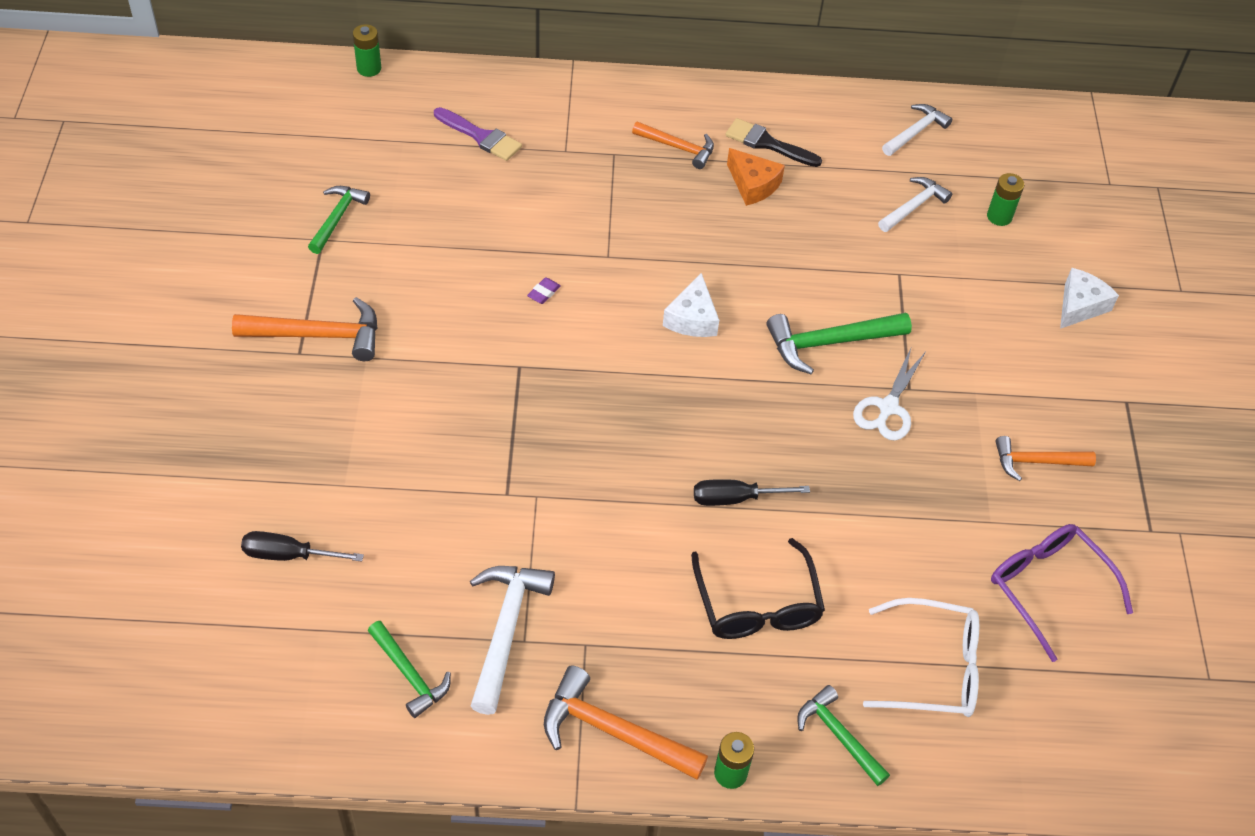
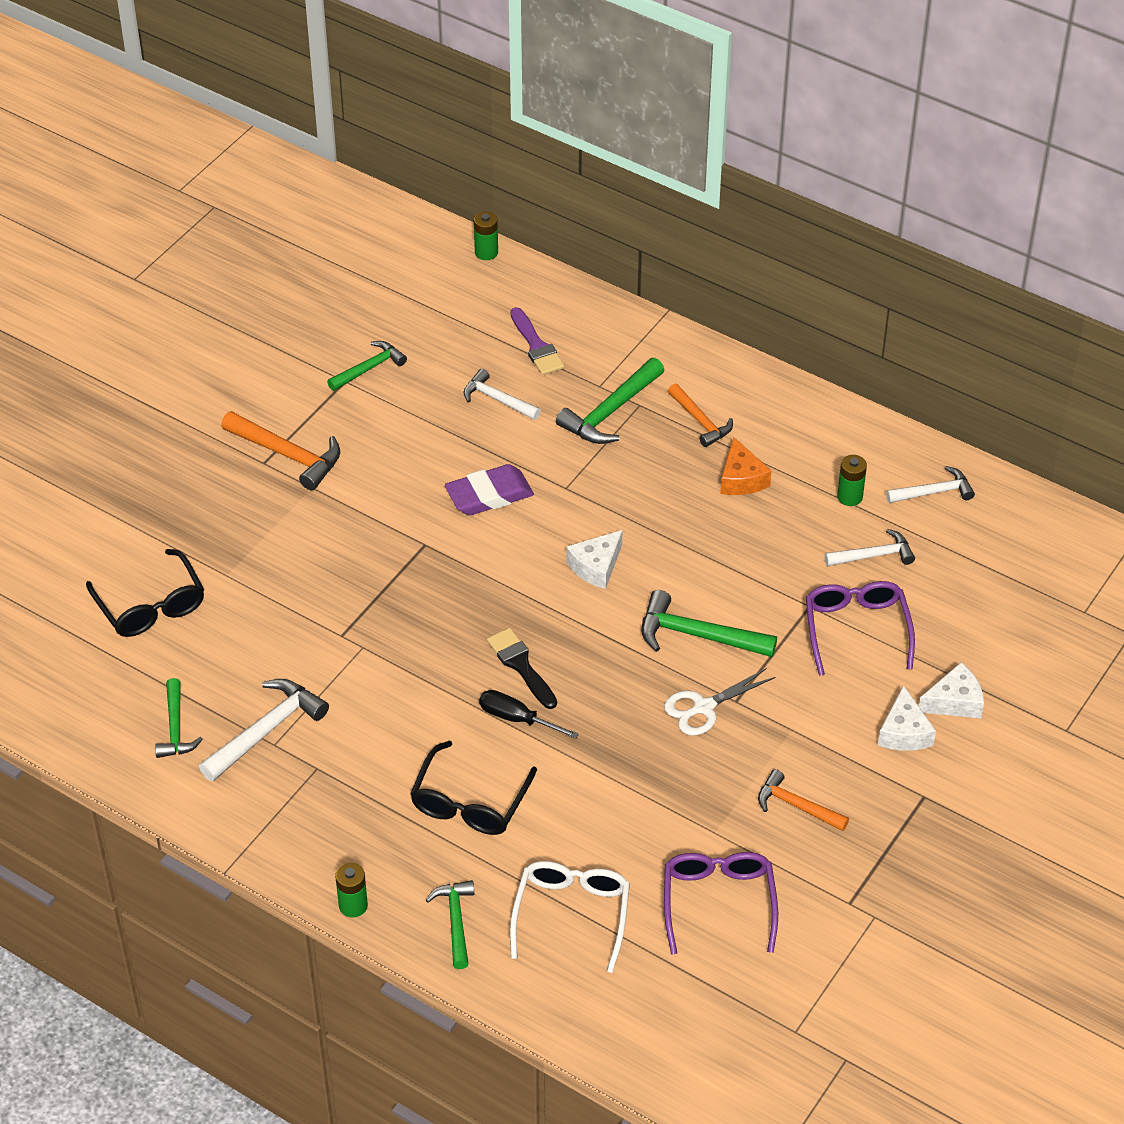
camera: 35 degrees right, 5 degrees down
(289, 555) = (151, 607): black screwdriver -> black glasses
(482, 199) = (497, 399): none -> white hammer
(544, 293) = (489, 495): purple eraser -> purple eraser, size x2.47
(593, 170) = (610, 411): none -> green hammer
(613, 731) = (290, 836): orange hammer -> none
(767, 143) = (784, 449): black brush -> black brush (521, 665)
(935, 668) = (572, 913): white glasses -> white glasses turned 120 degrees counterclockwise
(952, 277) = (856, 628): none -> purple glasses
(999, 216) = (947, 596): green battery -> green battery (849, 497)
(1064, 352) = (904, 732): none -> white cheese

